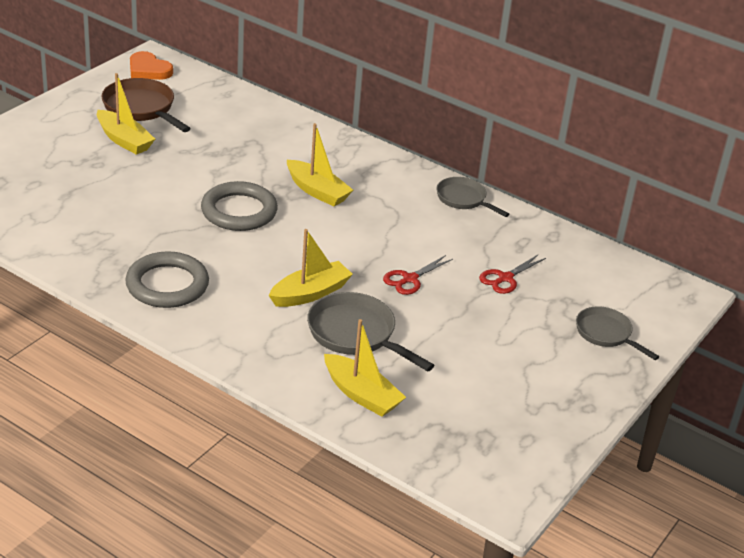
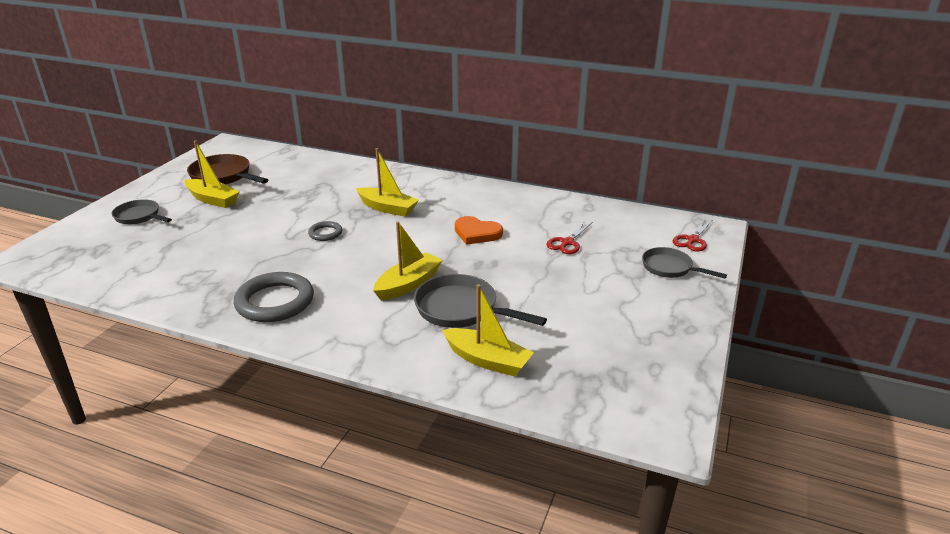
camera: 10 degrees left, 5 degrees down
(148, 70) = (224, 151): orange heart -> orange heart (476, 233)
(239, 211) = (325, 233): grey ring -> grey ring, size x0.51
(409, 279) = (489, 257): red scissors -> red scissors (692, 240)
(463, 199) = (507, 194): grey pan -> grey pan (139, 217)

